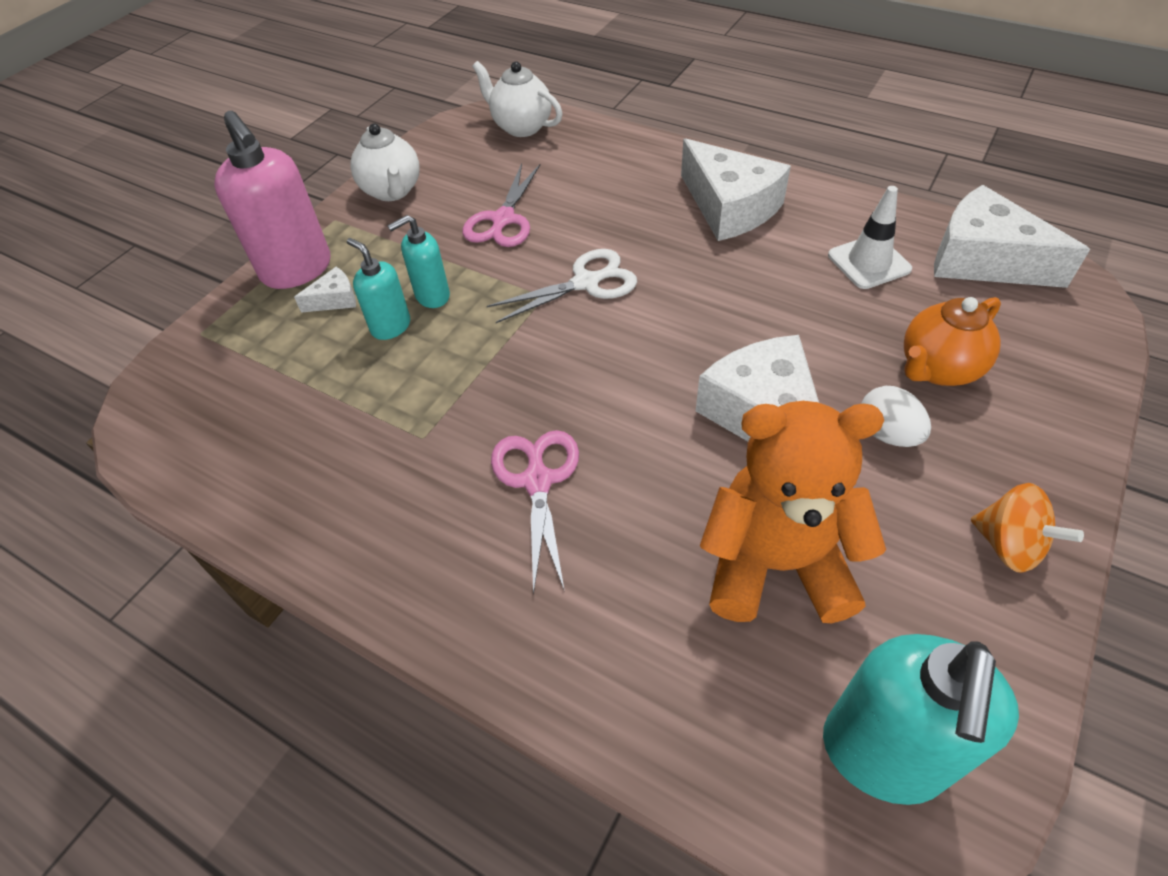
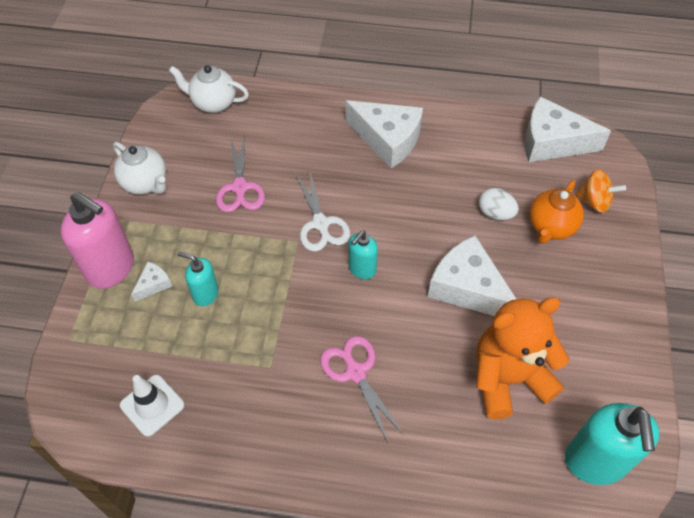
camera: 25 degrees left, 5 degrees up
(432, 296) = (221, 262): turquoise soap dispenser -> turquoise soap dispenser (362, 269)
(586, 283) = (320, 224): white scissors -> white scissors turned 120 degrees clockwise
(869, 262) = (488, 161): white traffic cone -> white traffic cone (152, 405)
(887, 434) = (538, 278): white egg -> white egg (495, 213)
(1008, 545) = (618, 327): orange spinning top -> orange spinning top (594, 201)

